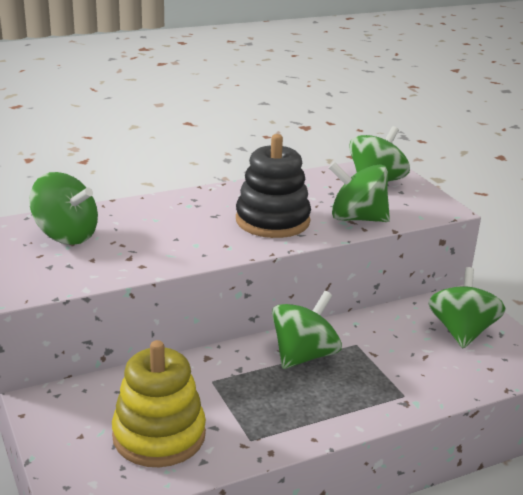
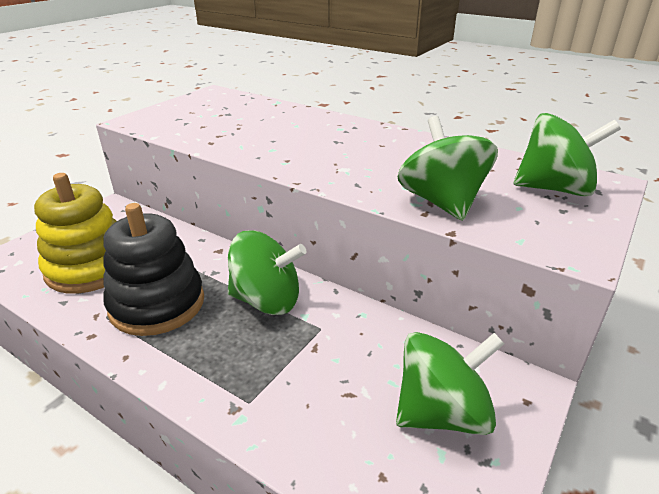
camera: 60 degrees right, 5 degrees up
(66, 235) = (230, 109): green spinning top -> none
(272, 221) = (365, 165): black stacking toy -> black stacking toy (157, 304)

